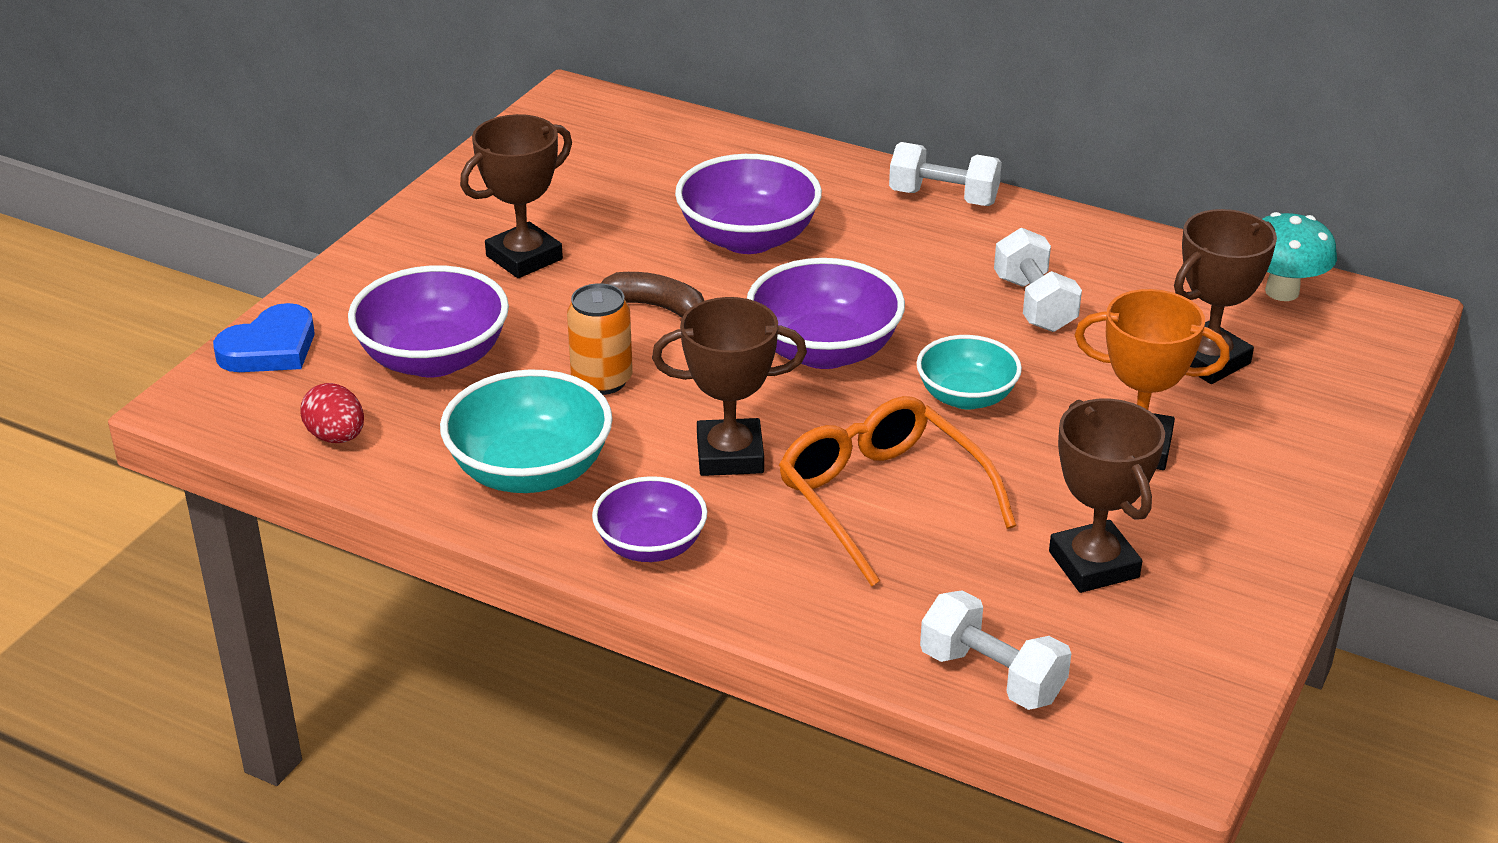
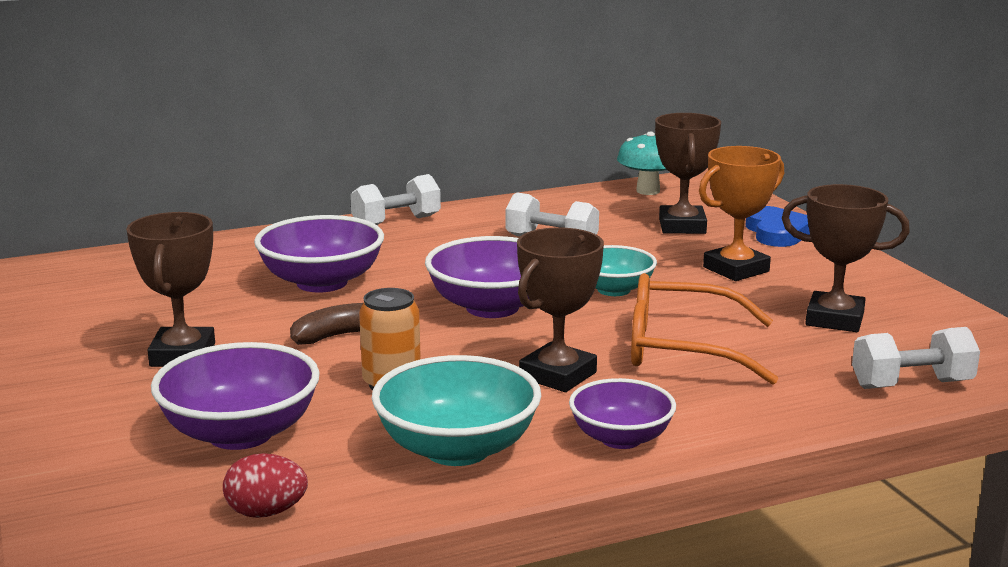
camera: 50 degrees left, 15 degrees down
(270, 348) = (78, 497): blue heart -> blue heart (777, 232)

